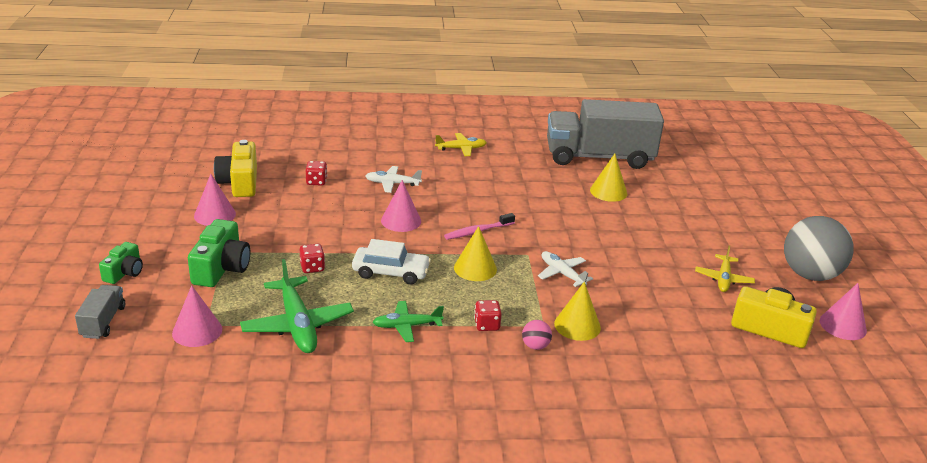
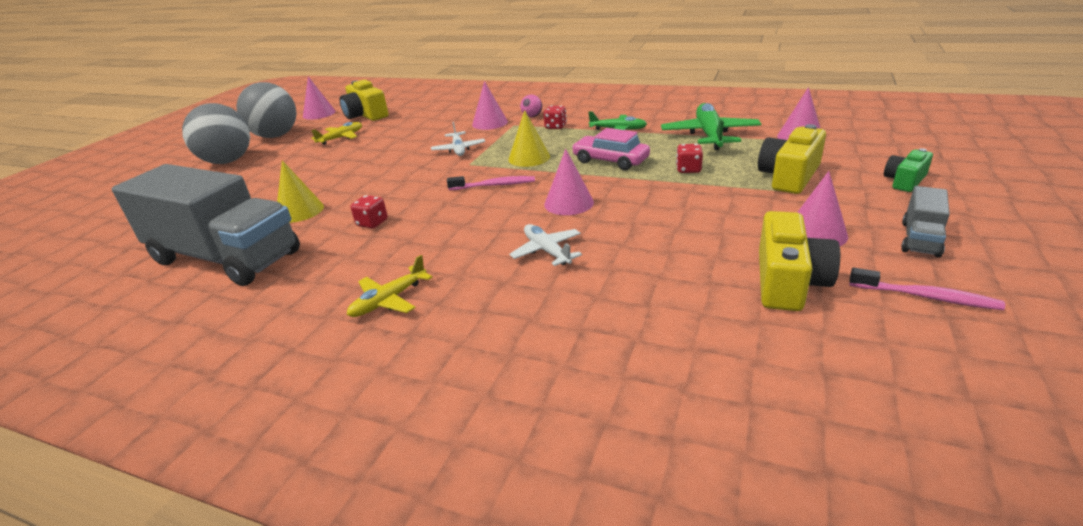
camera: 150 degrees left, 0 degrees up
(103, 322) = (896, 147): grey truck -> grey truck (920, 239)
(166, 183) = (926, 297): none -> pink toothbrush
(221, 268) = (789, 176): green camera -> yellow camera
(316, 182) = (658, 267): red dice -> red dice (372, 223)
(390, 272) = (610, 160): white car -> pink car
(392, 184) = (547, 251): white plane -> white plane turned 150 degrees counterclockwise
(461, 149) = (389, 300): yellow plane -> yellow plane turned 60 degrees counterclockwise
(577, 325) = (490, 123): yellow cone -> pink cone
(781, 232) = (228, 161): none -> grey ball

